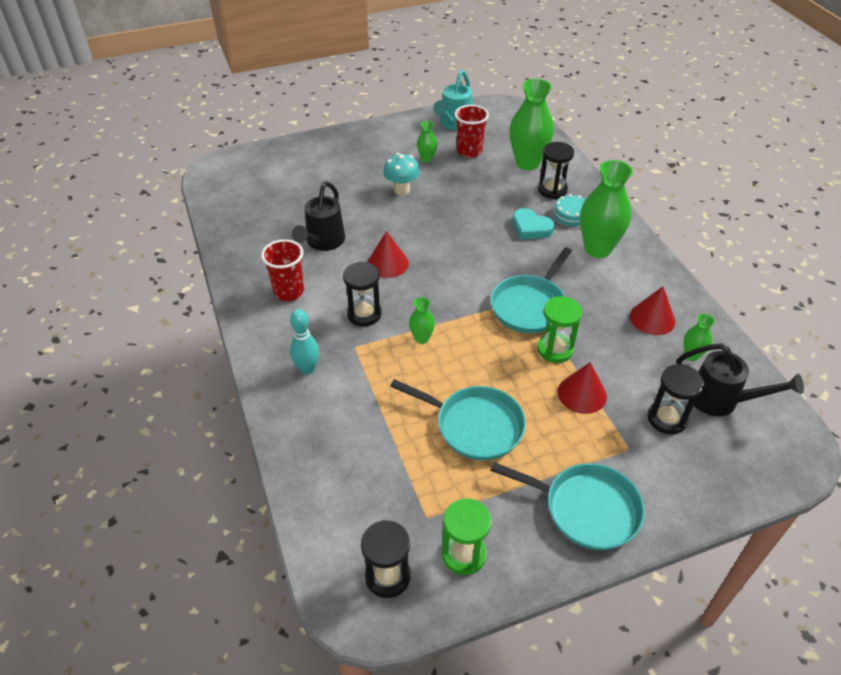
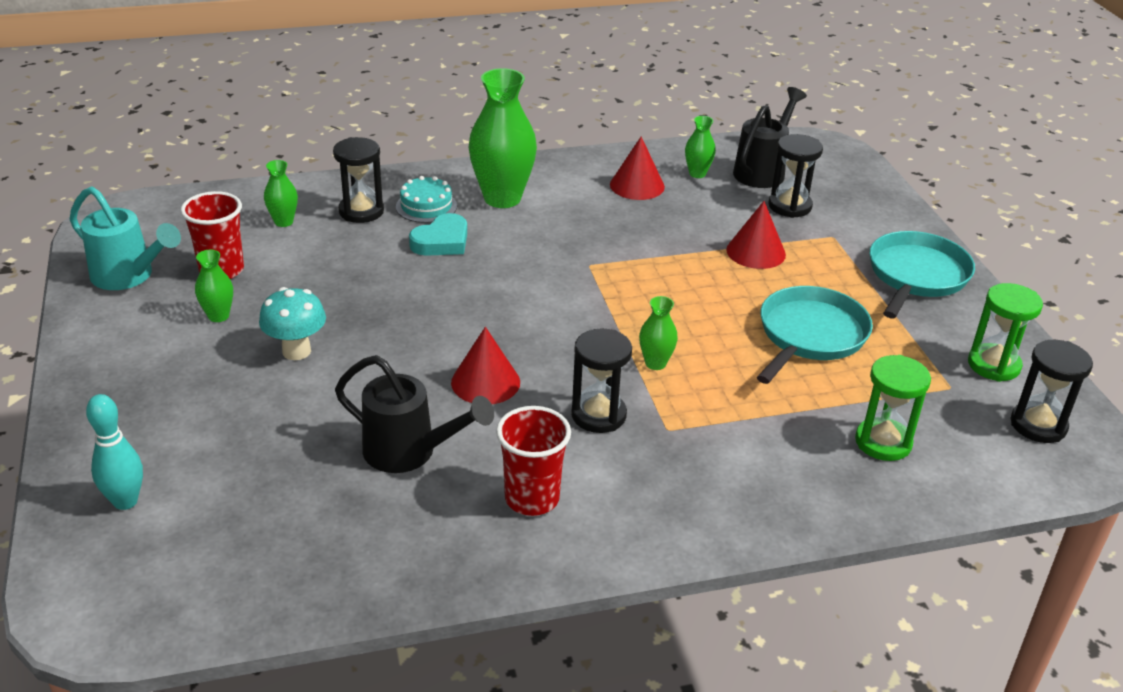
camera: 85 degrees left, 10 degrees down
(307, 369) = (711, 481): turquoise bowling pin -> turquoise bowling pin (125, 501)
(527, 163) = (283, 222): green vase -> green vase, size x0.48
(530, 306) = (603, 265): turquoise pan -> none
(555, 349) = (683, 259): green hourglass -> green hourglass (883, 442)

